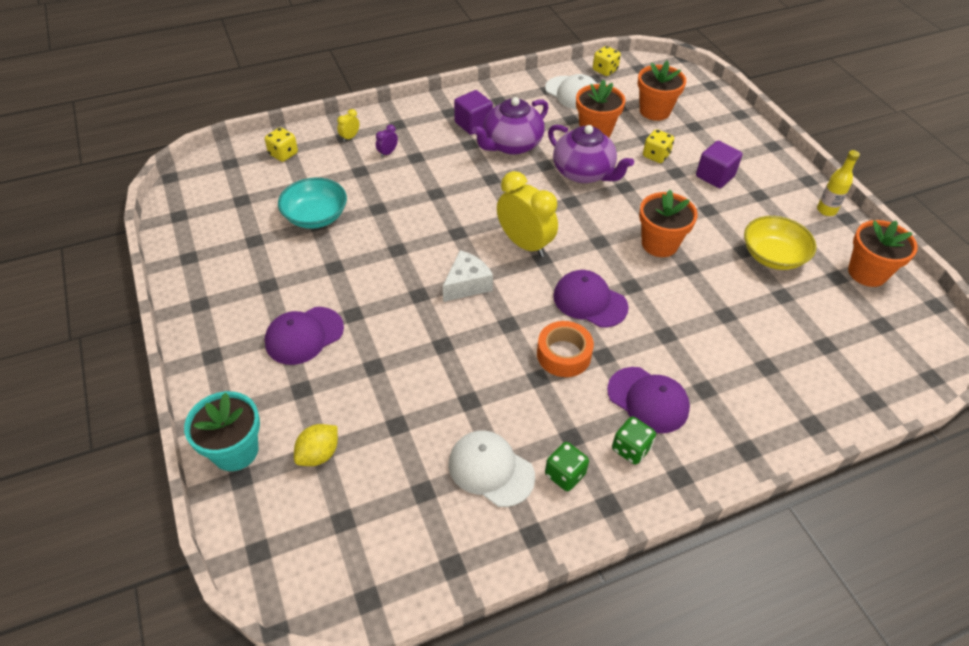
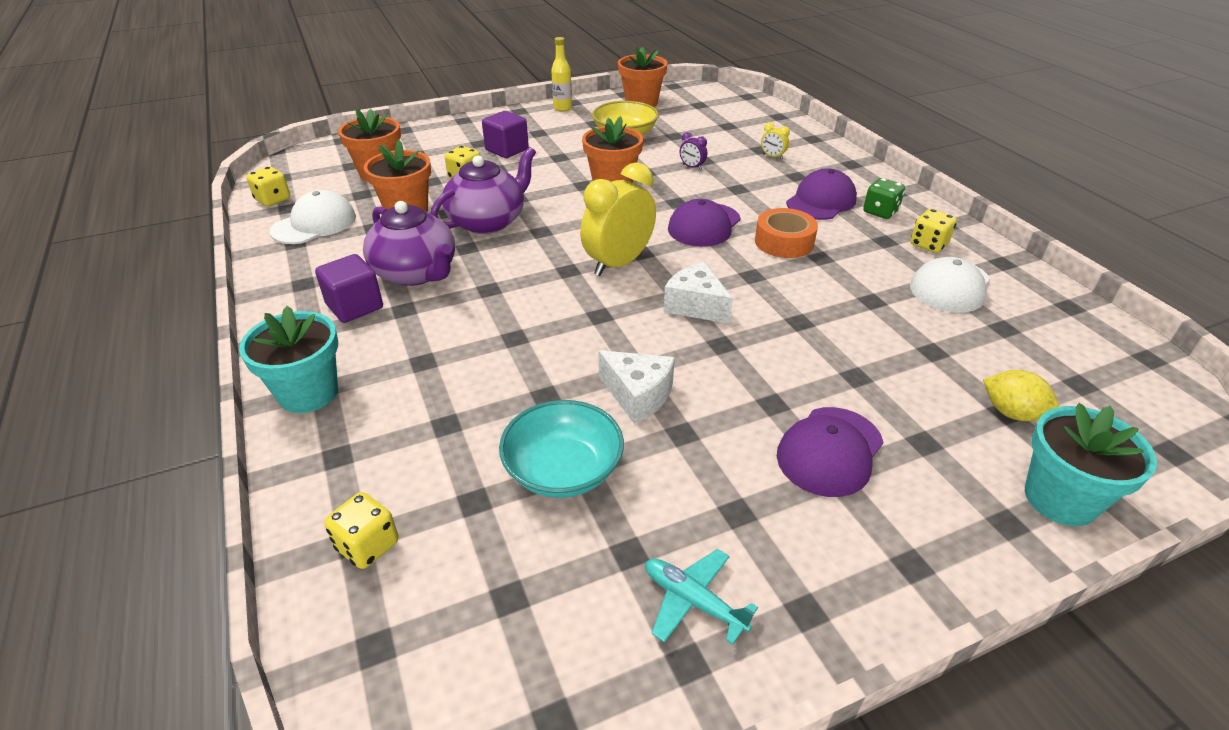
camera: 90 degrees left, 10 degrees down
(219, 262) = (693, 601): none -> turquoise plane
(304, 335) = (830, 451): purple cap -> purple cap turned 75 degrees clockwise
(350, 137) = (342, 446): yellow clock -> yellow clock (772, 157)
(371, 248) = (638, 395): none -> white cheese
(387, 153) = (403, 394): purple clock -> purple clock (692, 167)
(393, 120) = (308, 393): none -> turquoise flower pot
(565, 474) = (928, 245): green dice -> yellow dice

